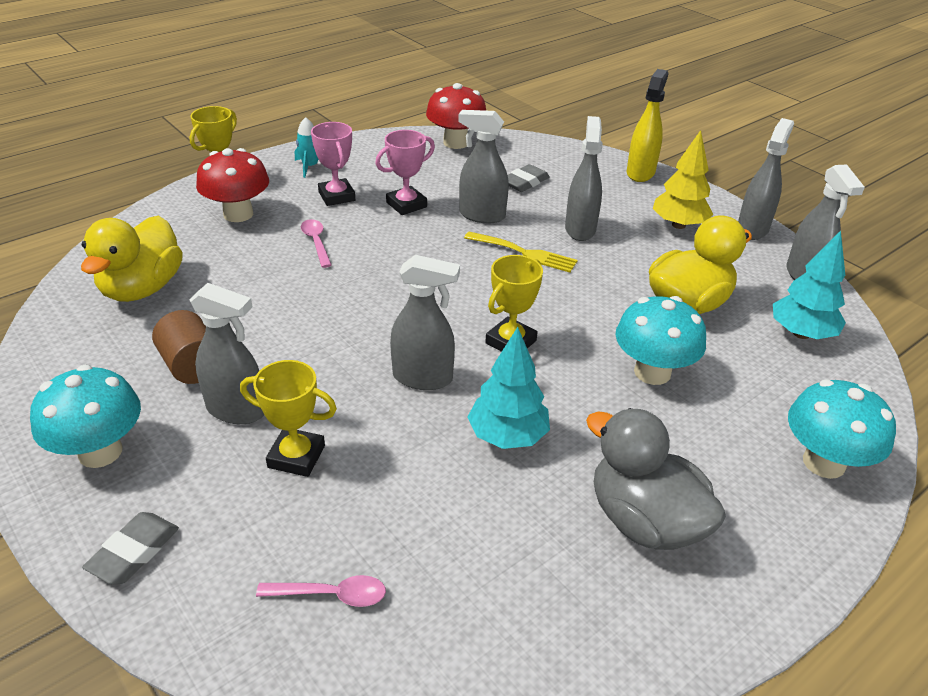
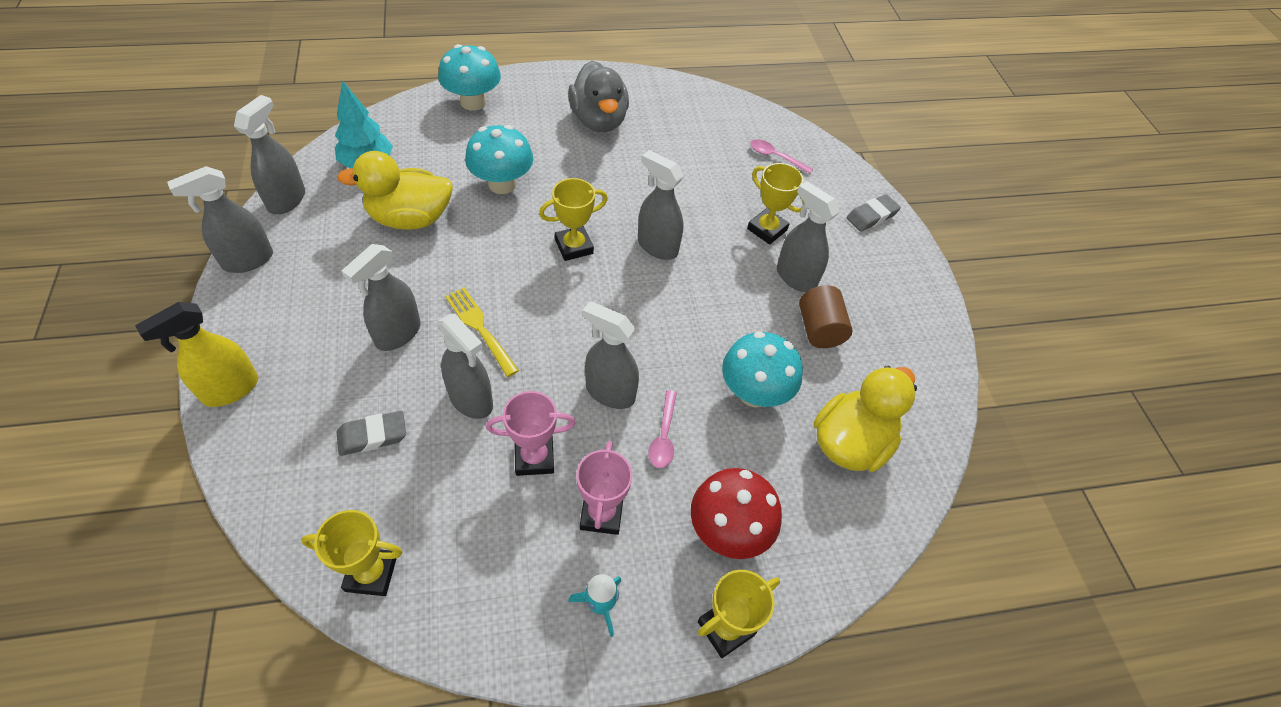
camera: 155 degrees left, 15 degrees up
(100, 452) = (890, 285): turquoise mushroom -> turquoise mushroom (754, 393)
(379, 252) = (609, 392): none -> grey spray bottle
(456, 143) = (371, 573): red mushroom -> yellow trophy
(507, 436) = (632, 187): turquoise tree -> none
(679, 225) = (303, 296): yellow tree -> none

